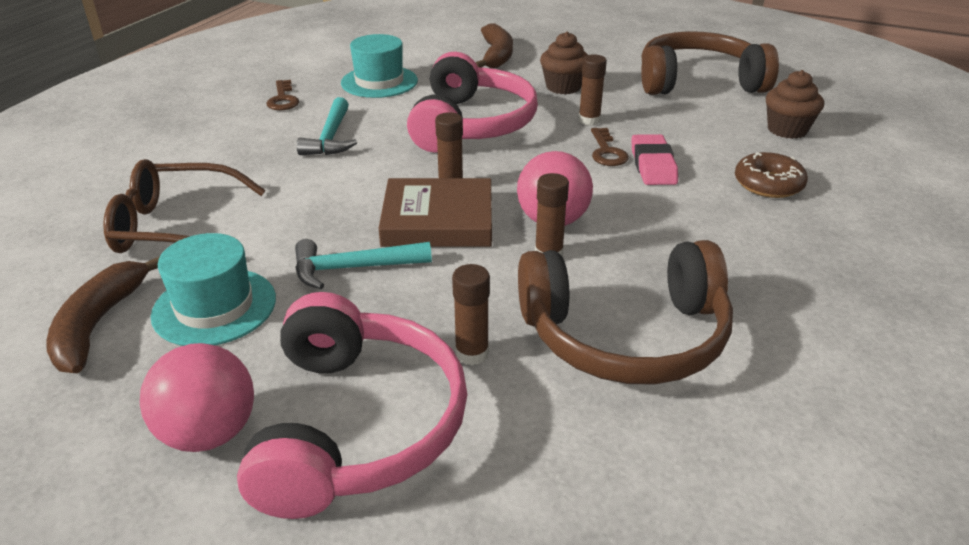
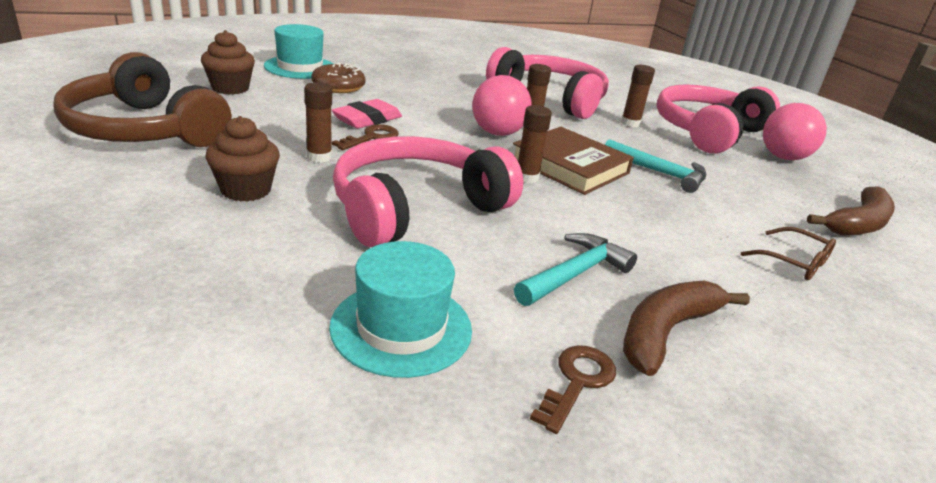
camera: 140 degrees left, 5 degrees down
(175, 227) = (794, 262): brown glasses -> brown glasses, size x0.54
(214, 307) = (769, 197): turquoise hat -> turquoise hat (300, 67)
(496, 55) = (172, 273): brown banana -> brown banana (666, 332)
(625, 336) = (550, 98): brown headphones -> pink headphones

